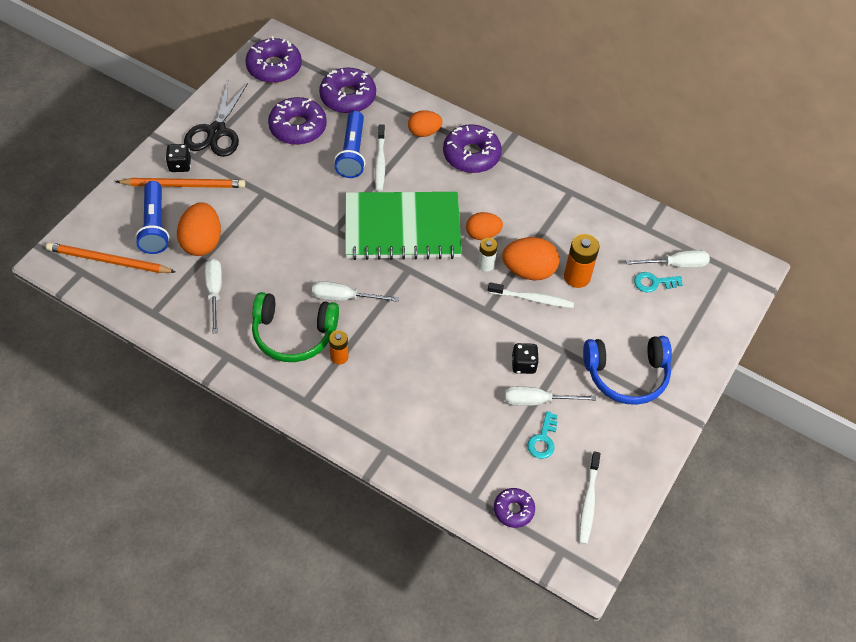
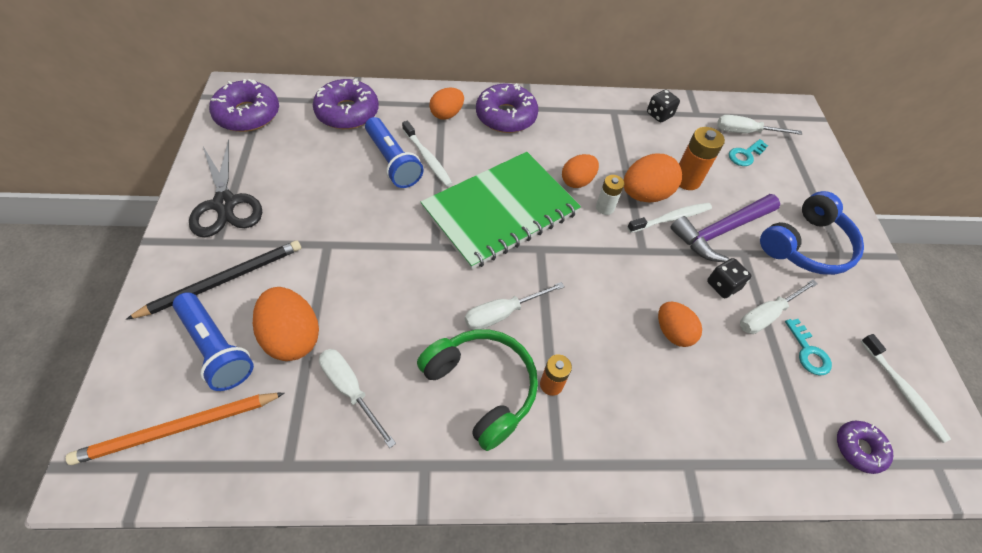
camera: 35 degrees left, 0 degrees up
(180, 165) = (203, 260): black dice -> black dice (659, 115)
(184, 185) = (224, 280): orange pencil -> black pencil
(293, 334) = (481, 388): green headphones -> green headphones turned 105 degrees counterclockwise
(298, 127) = (316, 161): purple donut -> none
(453, 373) = (672, 332): none -> orange egg
(563, 328) = (720, 231): none -> purple hammer
(676, 264) = (745, 132): white screwdriver -> white screwdriver turned 135 degrees counterclockwise

